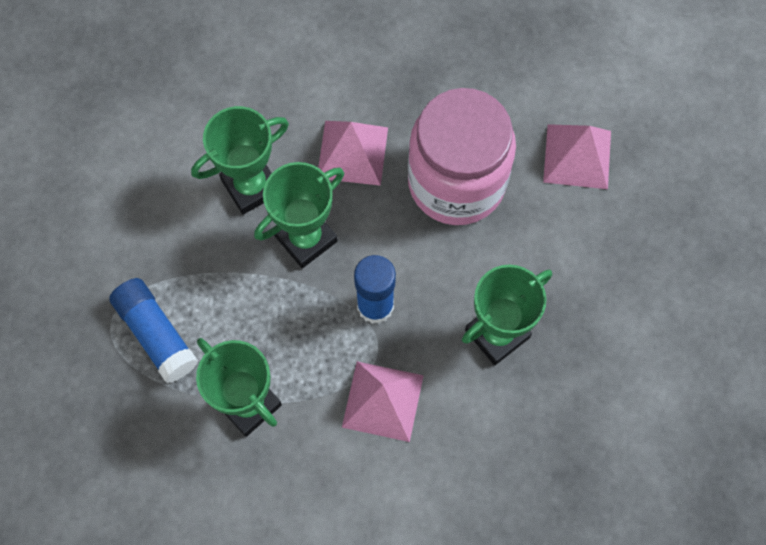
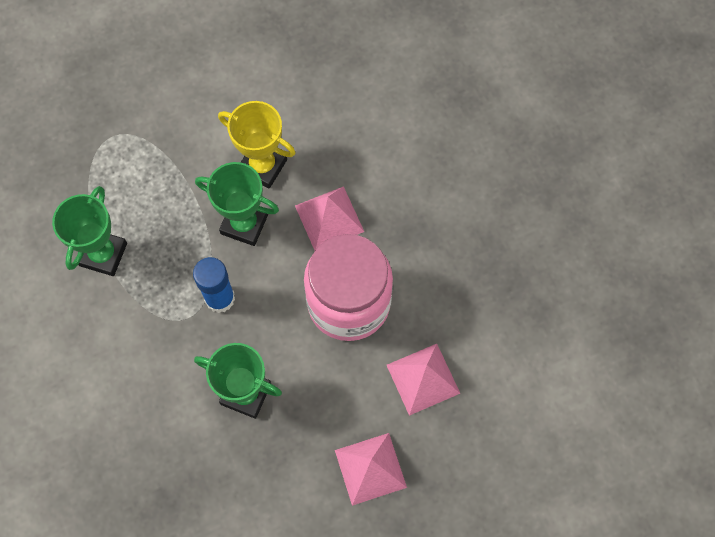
camera: 60 degrees right, 0 degrees up
(156, 334) = (120, 168): blue glue stick -> none
(251, 186) = (263, 166): green trophy -> yellow trophy
(383, 401) = (152, 341): pink pyramid -> pink pyramid (370, 469)

